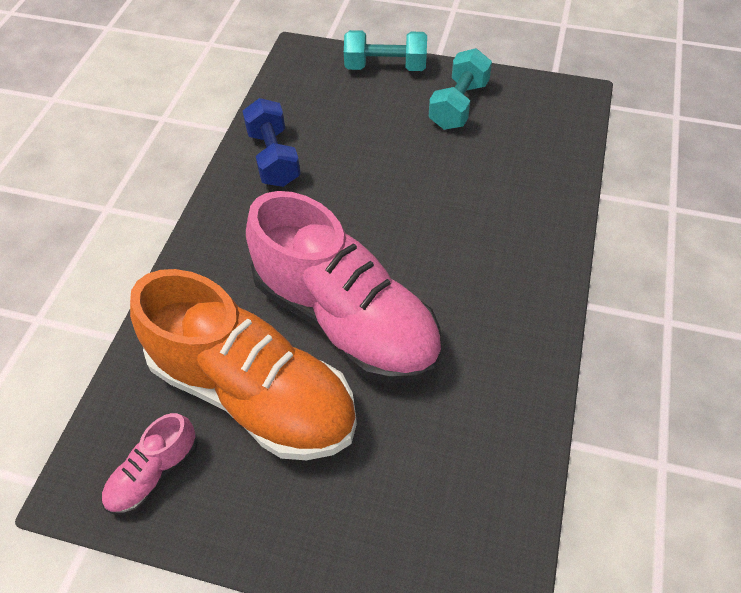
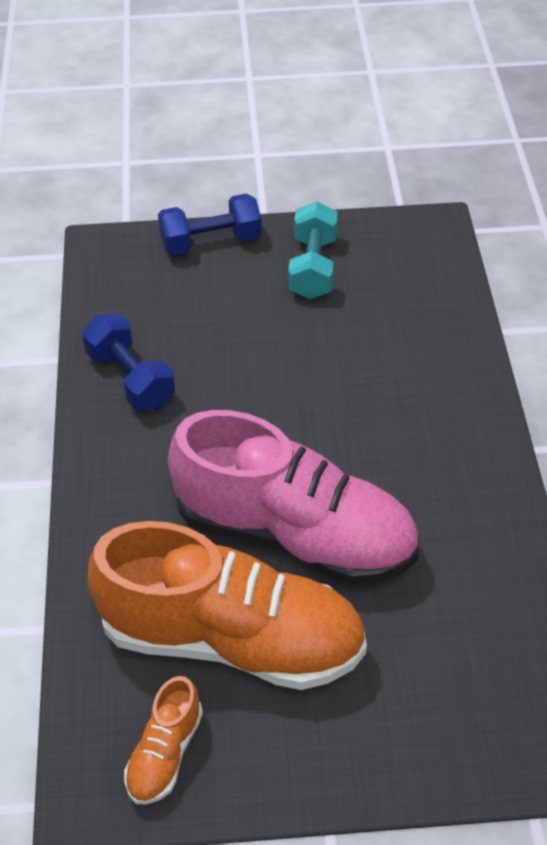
camera: 20 degrees left, 5 degrees down
(154, 474) = (165, 753): pink shoe -> orange shoe
(385, 67) = (211, 242): turquoise dumbbell -> blue dumbbell

